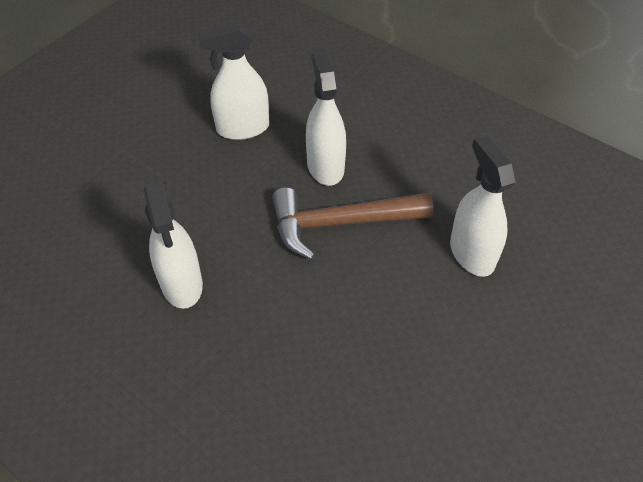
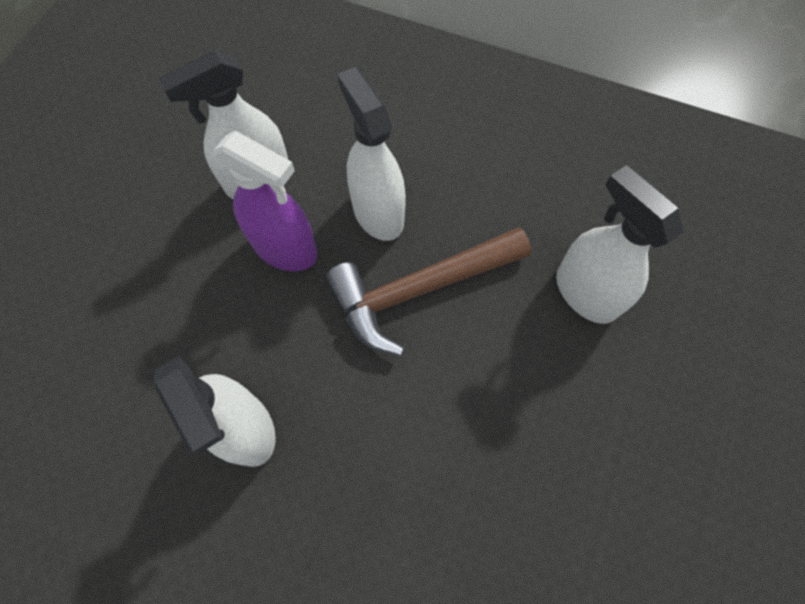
camera: 15 degrees left, 15 degrees up
(248, 175) = (285, 248): none -> purple spray bottle

